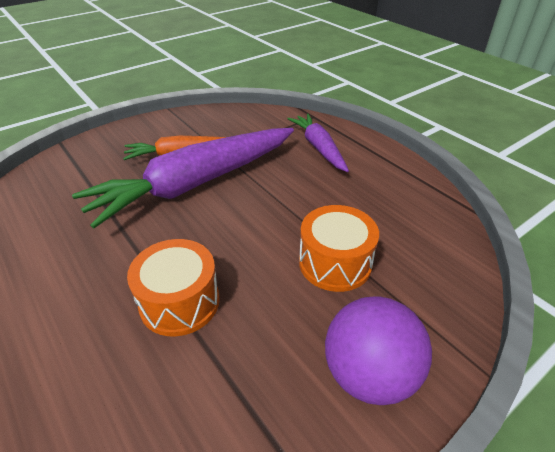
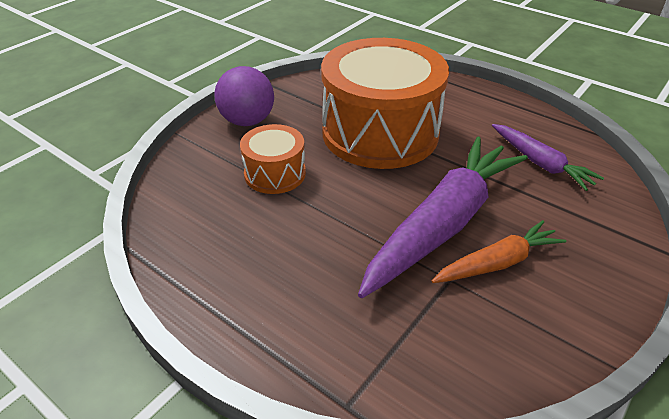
camera: 165 degrees right, 0 degrees up
(179, 302) = (380, 132): orange drum -> orange drum, size x2.08
(319, 148) = (318, 316): purple carrot -> purple carrot (540, 163)

